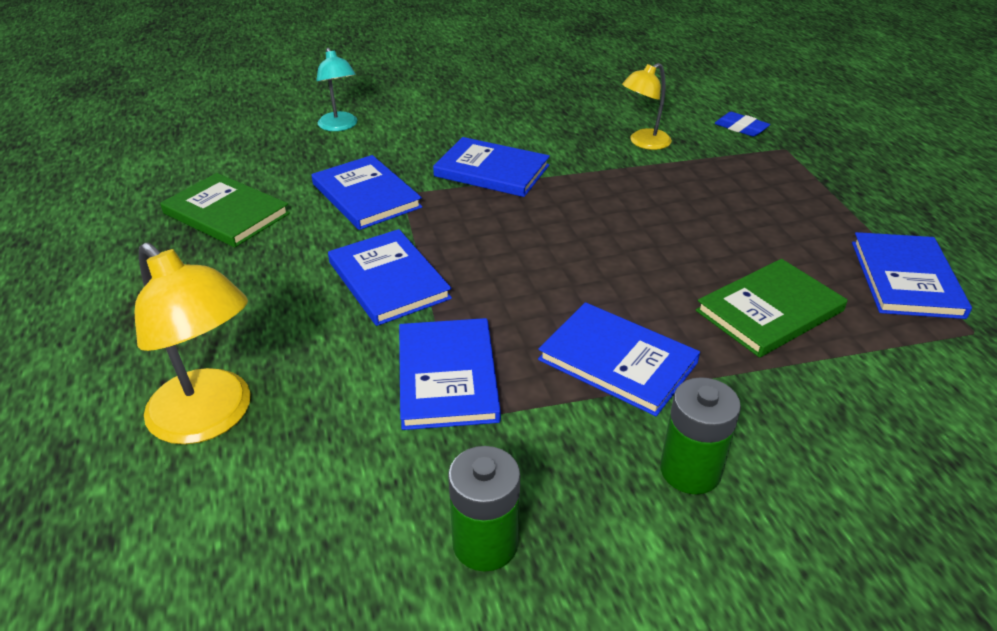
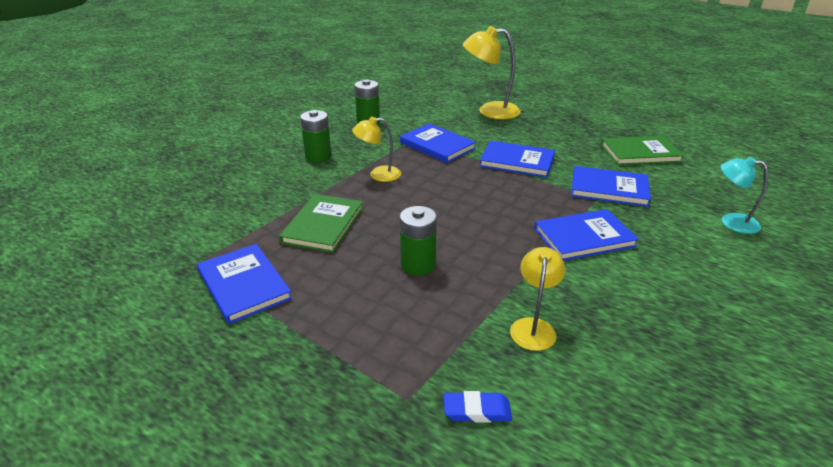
camera: 140 degrees right, 5 degrees down
(618, 361) = (378, 175): blue book -> yellow lamp
(690, 218) = (418, 264): none -> green battery

